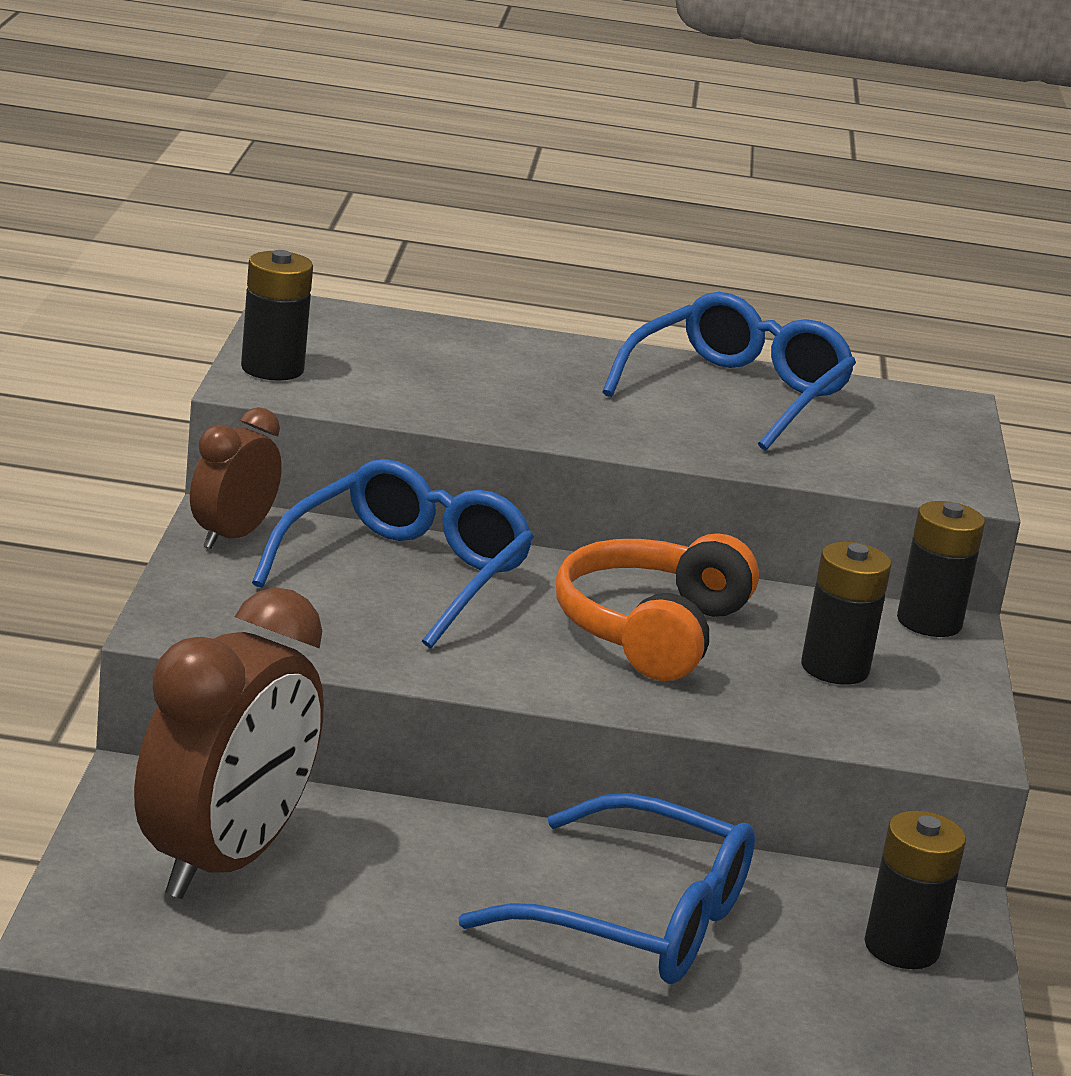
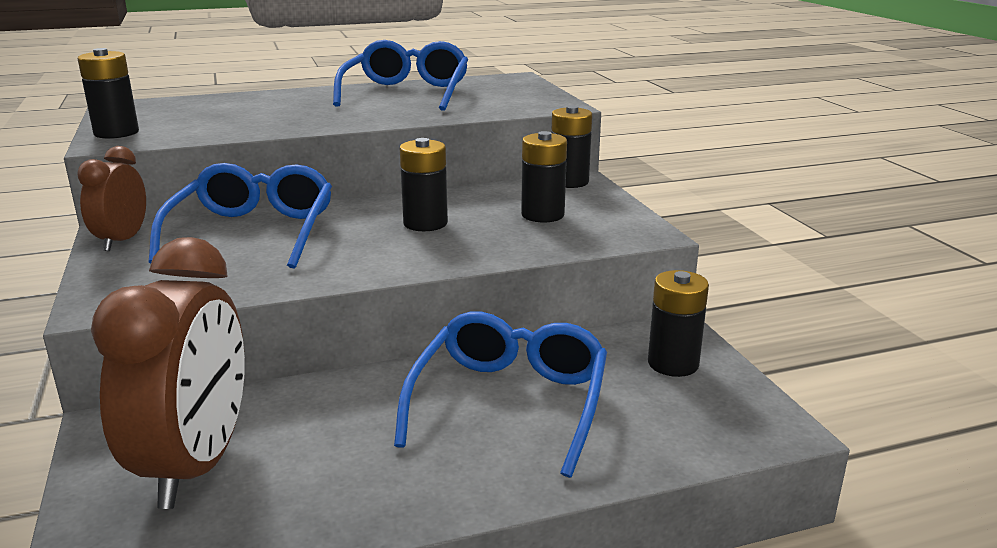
camera: 20 degrees left, 0 degrees up
(635, 920) = (509, 403): blue glasses -> blue glasses turned 75 degrees counterclockwise
(650, 631) = (425, 223): orange headphones -> black battery

